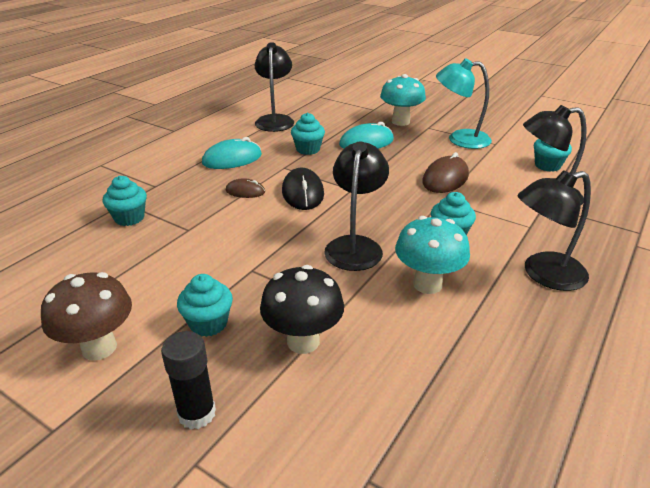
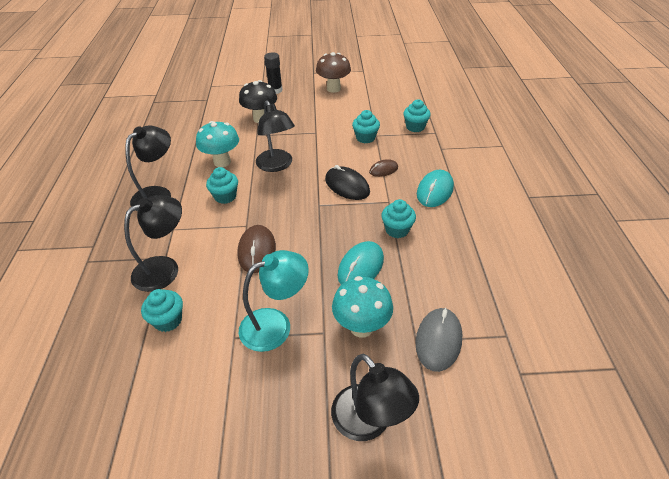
camera: 145 degrees right, 10 degrees up
(208, 323) = (305, 109): turquoise cupcake -> turquoise cupcake (365, 138)
(275, 120) = (480, 256): black lamp -> black lamp (369, 423)
(360, 105) = (438, 340): none -> grey mouse

